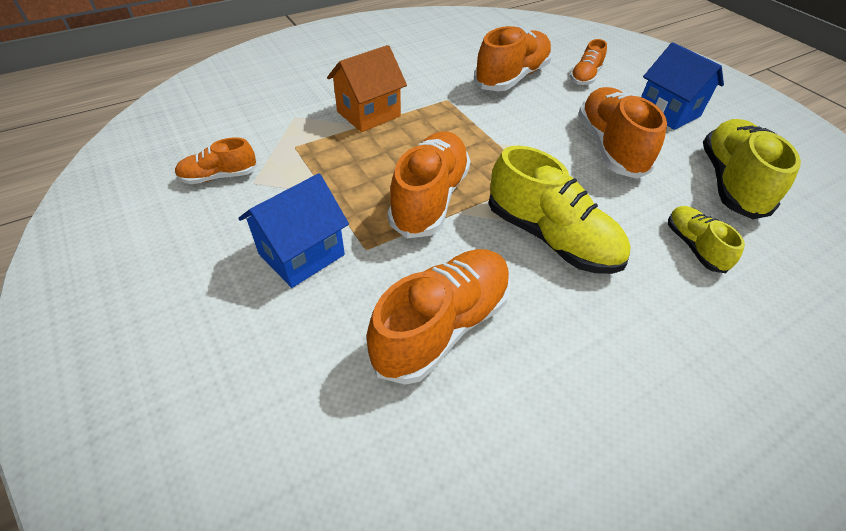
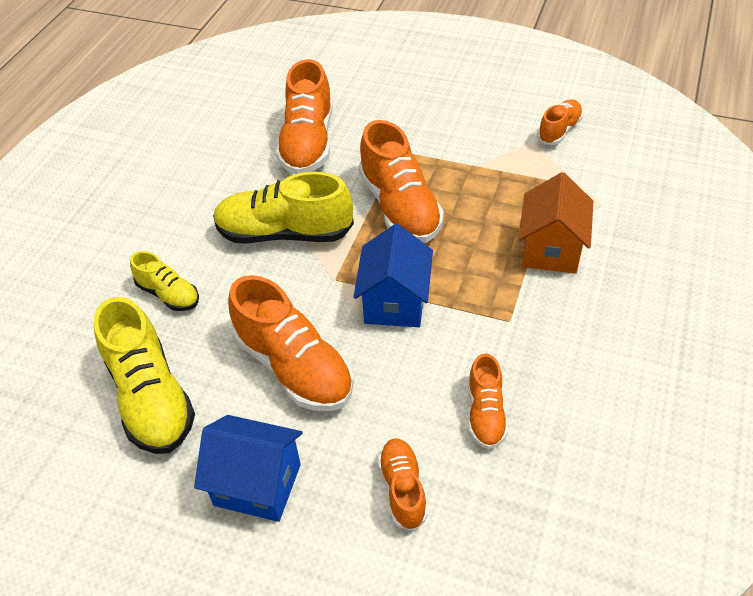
camera: 145 degrees right, 0 degrees up
(301, 254) = (431, 126): blue house -> blue house (395, 302)
(511, 78) = (485, 413): orange shoe -> orange shoe, size x0.55

